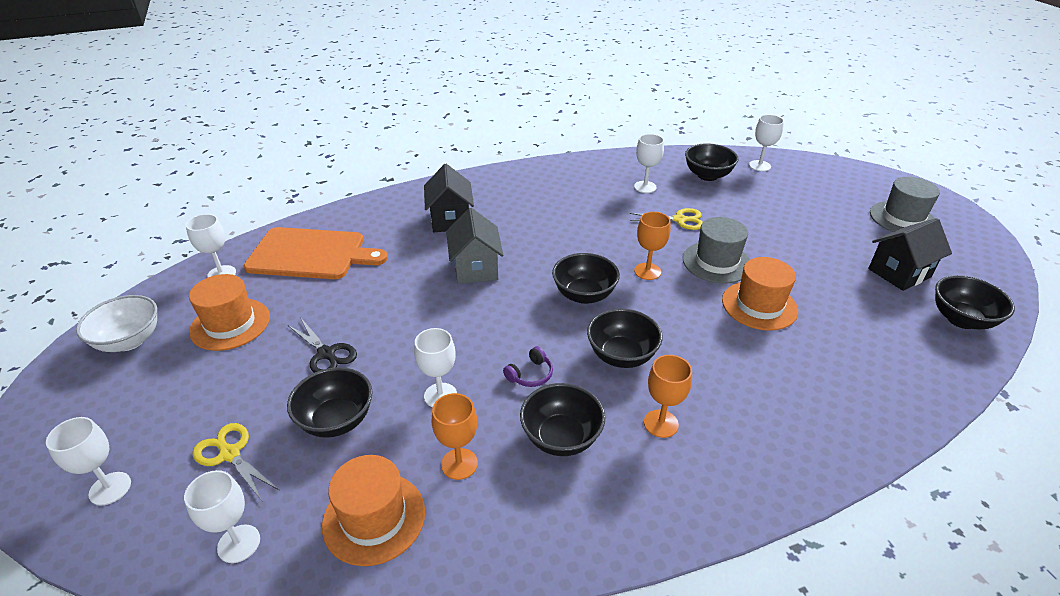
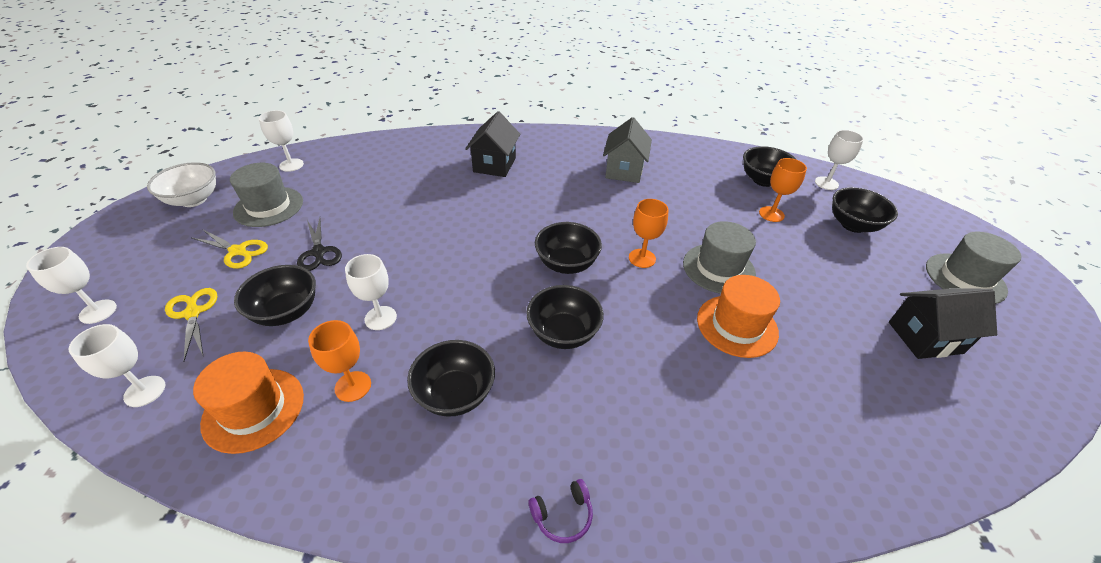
camera: 20 degrees right, 5 degrees up
(230, 324) = (269, 207): orange hat -> grey hat
(311, 254) = (366, 166): orange cutting board -> none
(475, 268) = (487, 213): grey house -> grey house (624, 170)
(530, 374) = (468, 324): purple headphones -> purple headphones (562, 515)
(645, 187) = (692, 177): white goblet -> none
(661, 423) = (557, 414): orange goblet -> orange goblet (771, 214)
(680, 220) = (707, 217): yellow scissors -> yellow scissors (238, 251)
(961, 319) = (975, 415): black bowl -> black bowl (853, 225)

